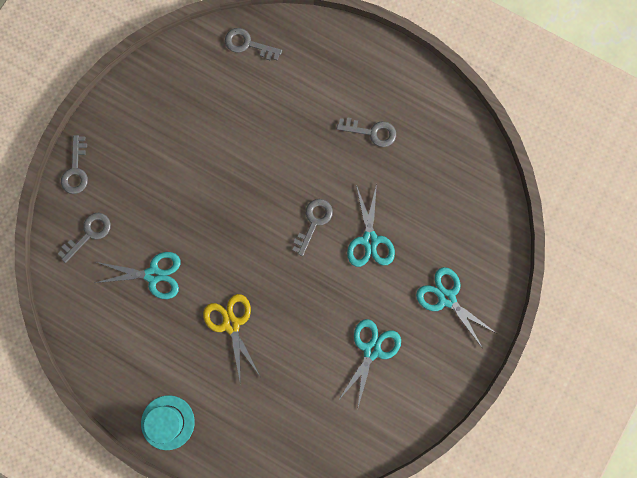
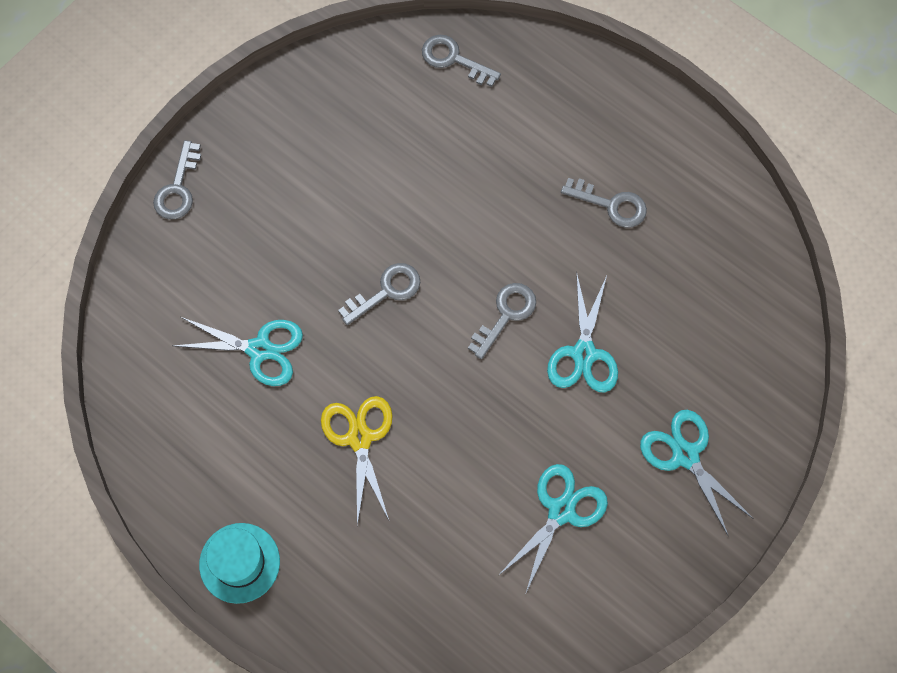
camera: 10 degrees right, 10 degrees down
(89, 234) = (178, 277): grey key -> grey key (386, 291)

